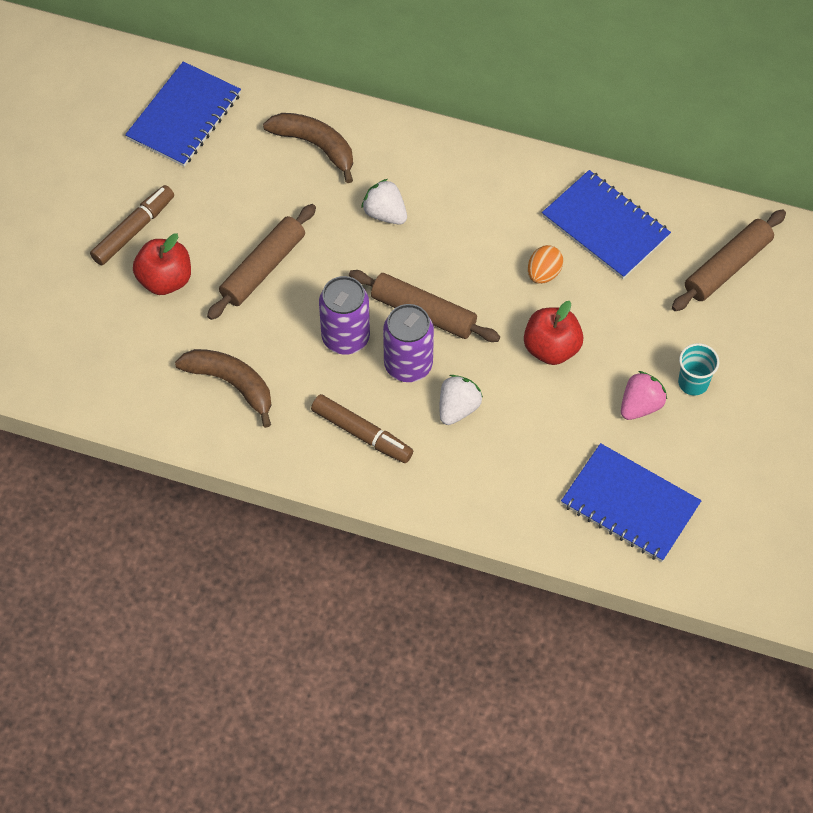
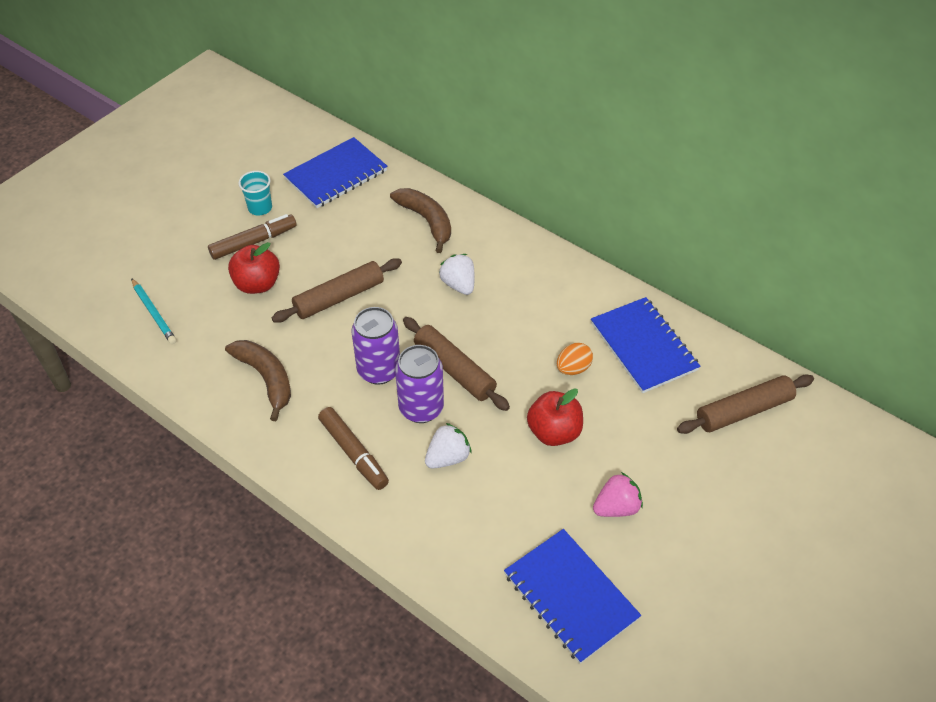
camera: 20 degrees right, 10 degrees down
(68, 349) = (154, 313): none -> turquoise pencil
(693, 383) = (674, 502): turquoise cup -> turquoise cup (260, 208)

